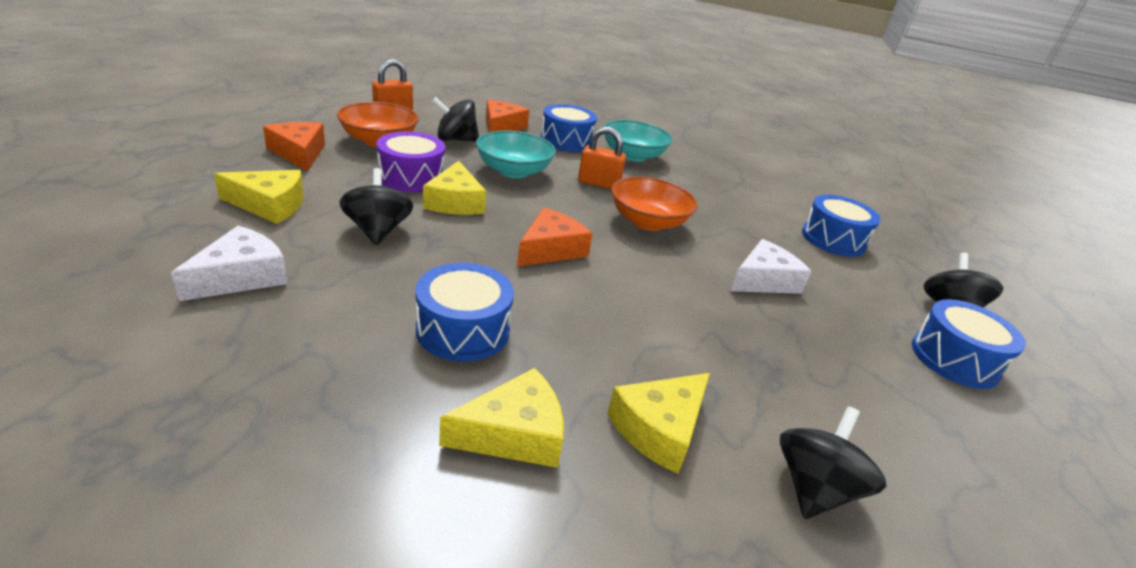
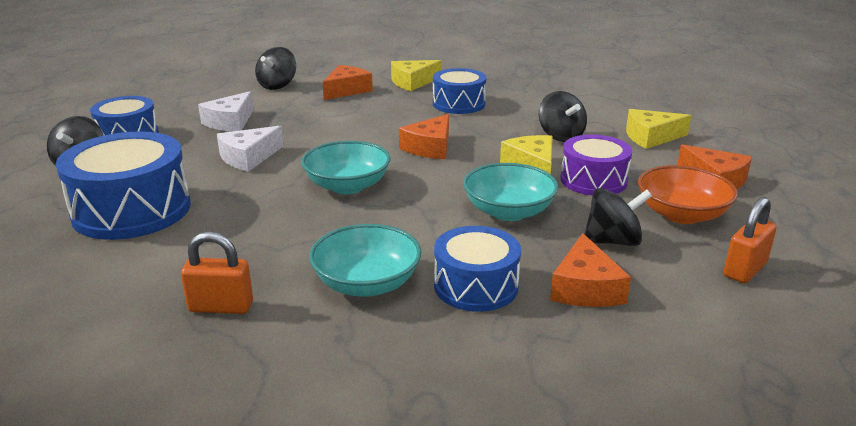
camera: 175 degrees right, 5 degrees down
(241, 277) = (595, 104): white cheese -> white cheese (230, 122)
(598, 183) = (407, 219): orange padlock -> orange padlock (221, 307)
(648, 222) = (347, 186): orange bowl -> turquoise bowl
(659, 428) = (346, 90): yellow cheese -> orange cheese
(833, 239) = (132, 210): blue drum -> blue drum, size x1.59

